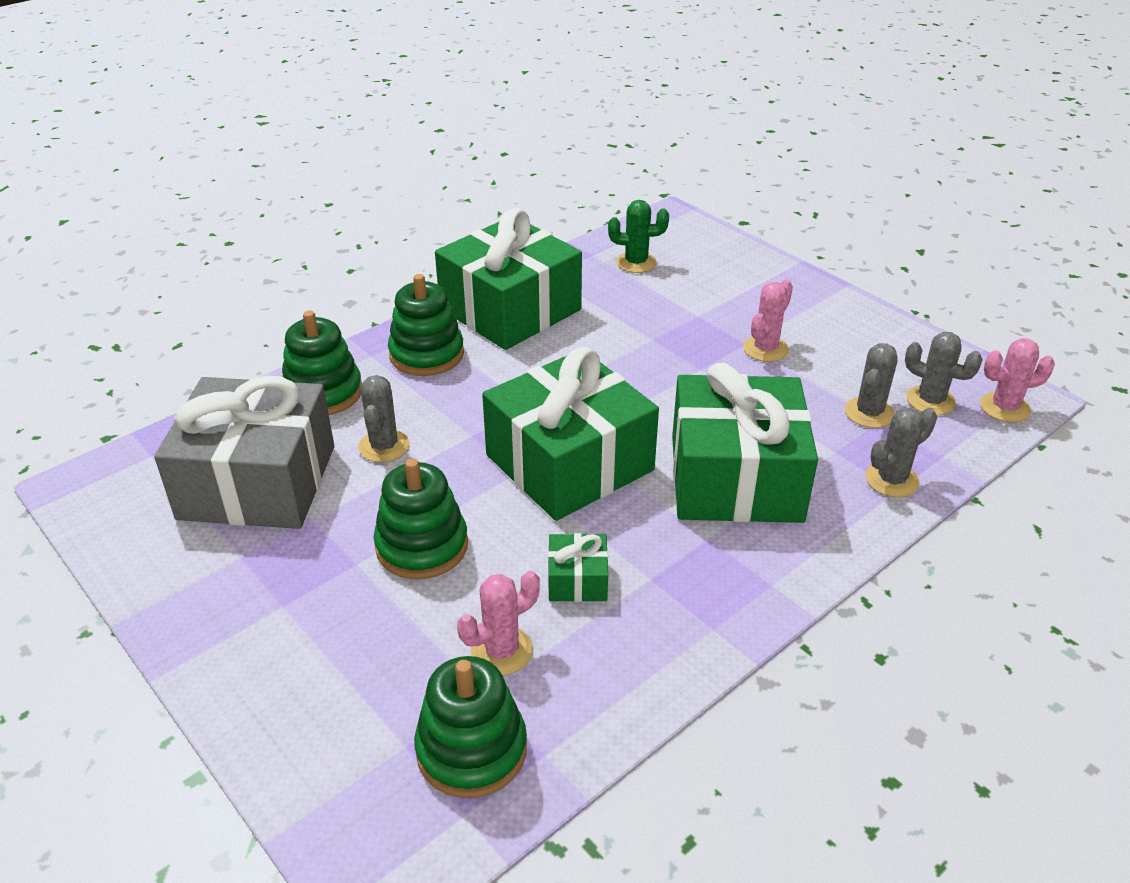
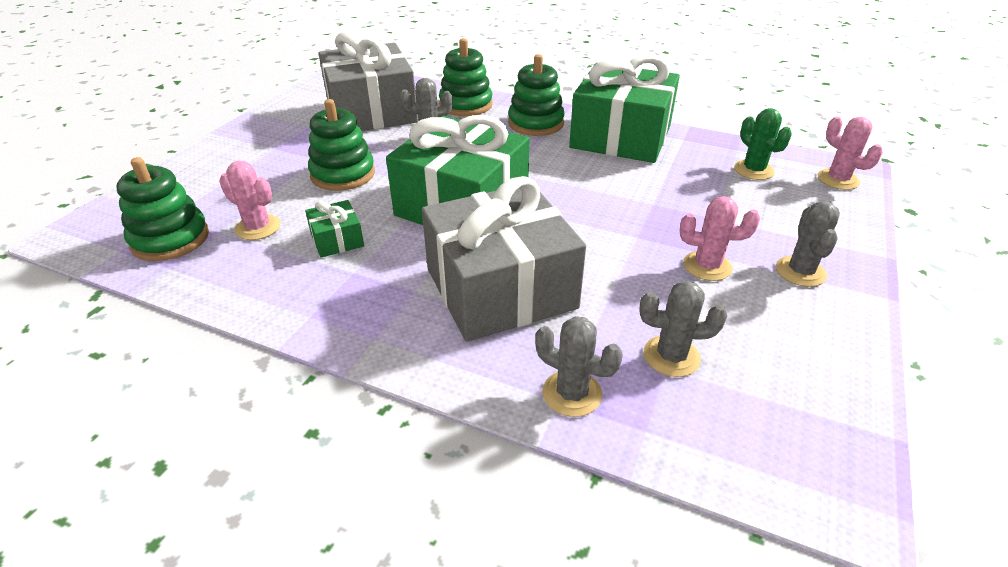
camera: 65 degrees right, 0 degrees up
(735, 478) = (500, 288): green gift -> grey gift
(930, 401) = (741, 404): grey cactus -> grey cactus (800, 271)
(1004, 407) = (797, 480): pink cactus -> pink cactus (838, 180)

